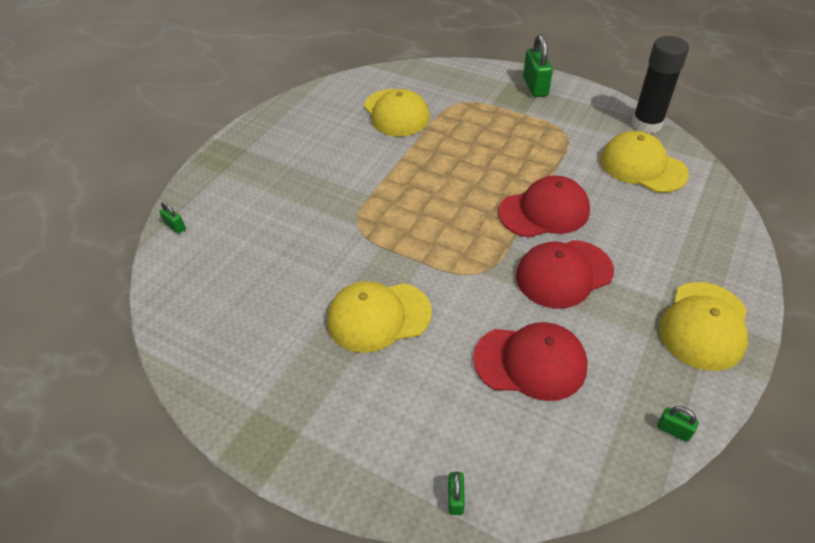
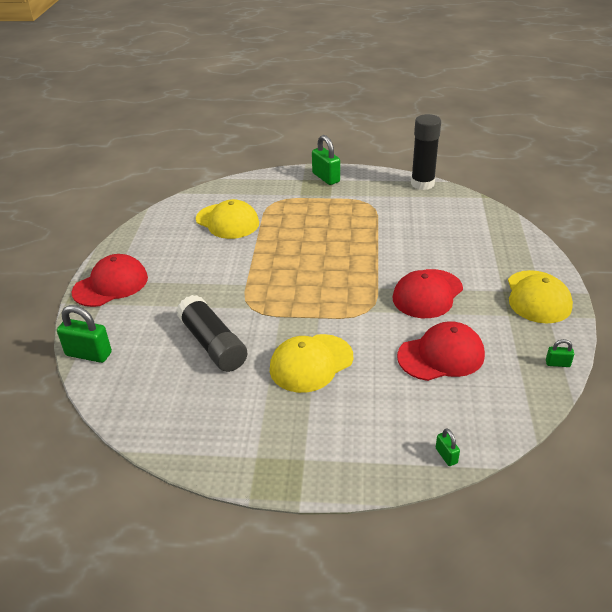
camera: 25 degrees left, 10 degrees down
(175, 226) = (88, 354): green padlock -> green padlock, size x2.01
(294, 256) = (213, 344): none -> black glue stick
(544, 211) = (387, 258): red cap -> red cap (111, 285)
(642, 166) = (437, 211): yellow cap -> none

